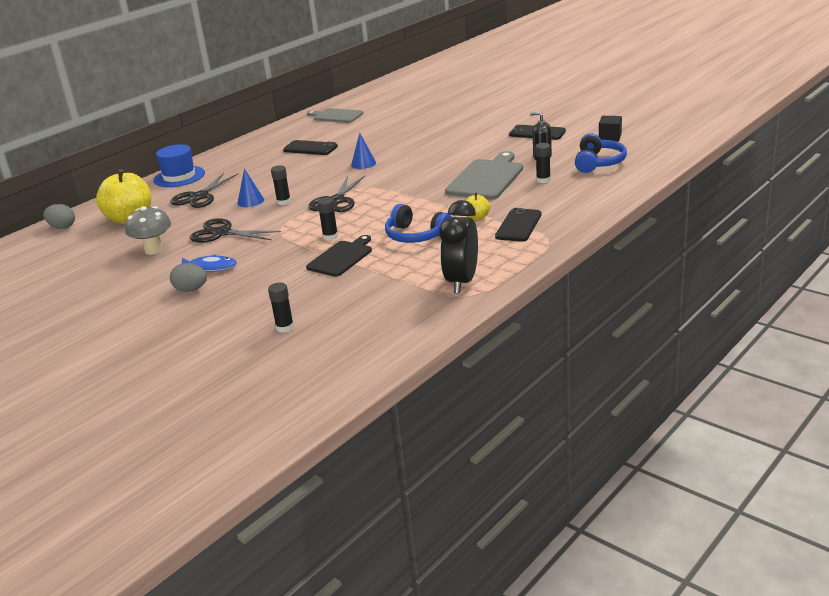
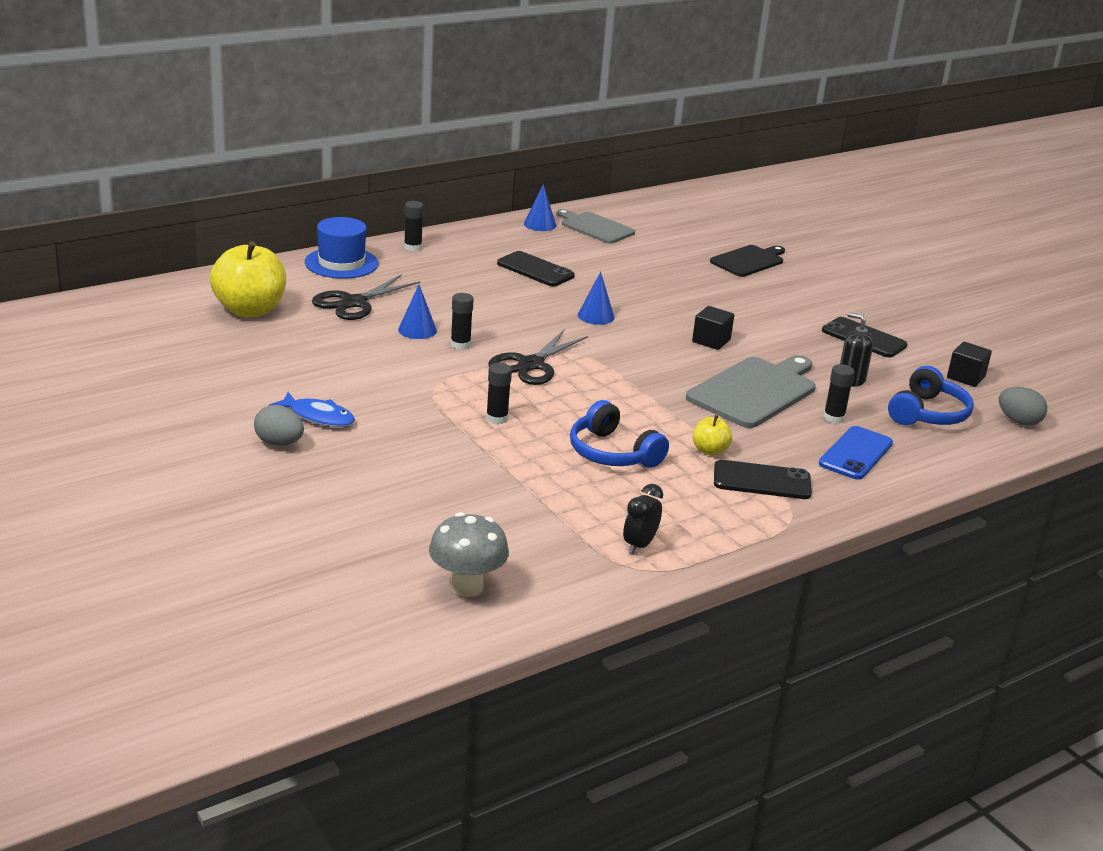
camera: 10 degrees right, 0 degrees up
(62, 227) = (159, 296): grey egg -> grey egg (1018, 421)
(154, 250) = (259, 367): grey mushroom -> grey mushroom (466, 586)
(222, 233) = (357, 369): black scissors -> none
(285, 327) = (372, 539): black glue stick -> black glue stick (413, 247)
(299, 123) = (540, 224): none -> blue cone
(341, 257) = (496, 456): black cutting board -> black cutting board (749, 261)
(444, 158) = (711, 341): none -> black cube
(462, 282) = (639, 545): black clock -> black clock, size x0.55
(518, 225) = (762, 481): black phone -> black phone turned 60 degrees clockwise
(567, 195) = (855, 453): none -> blue phone

